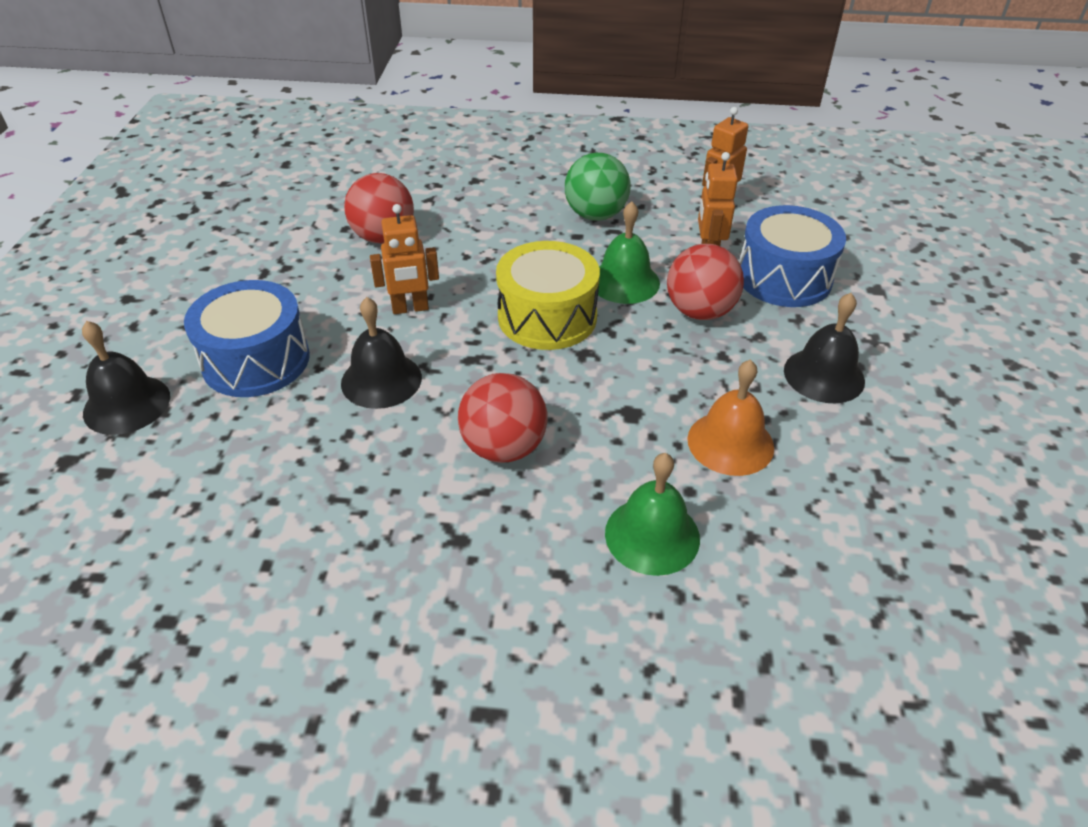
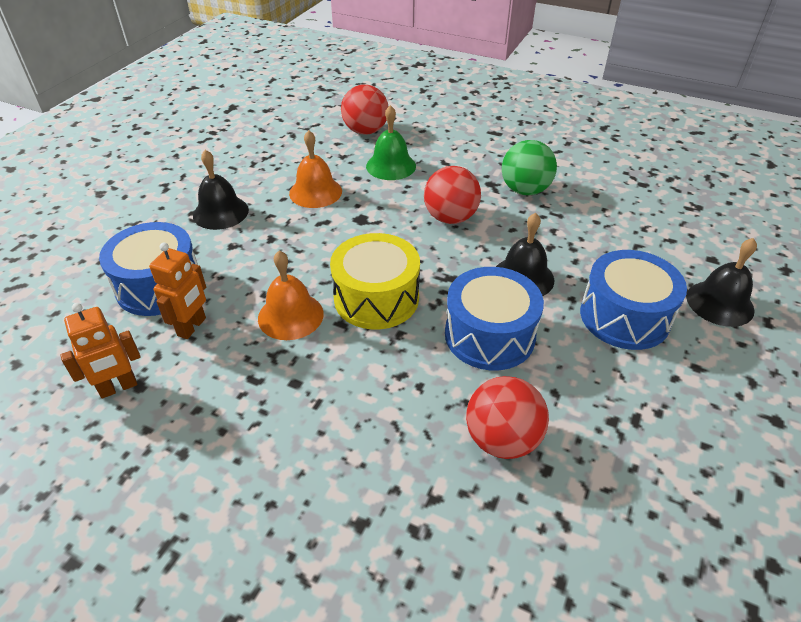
camera: 160 degrees left, 0 degrees up
(410, 308) = (489, 335): orange robot -> blue drum
(595, 215) = (255, 408): green ball -> green ball (525, 190)
(624, 281) = (290, 316): green bell -> orange bell
(700, 311) = (255, 273): red ball -> red ball (365, 131)

